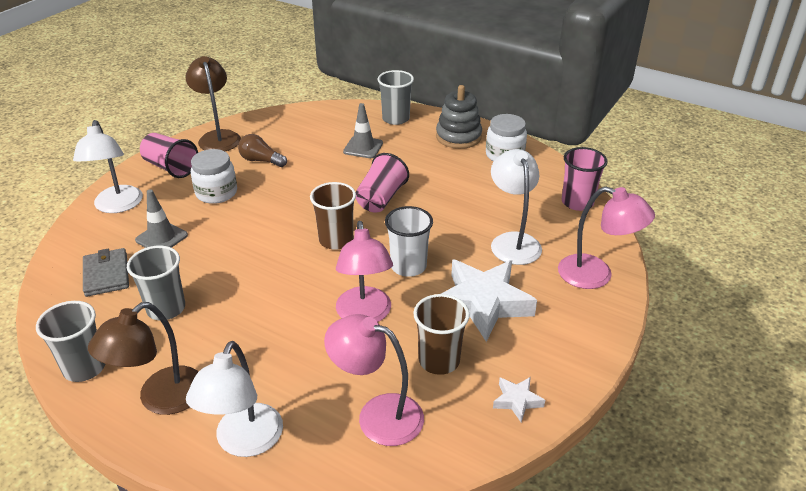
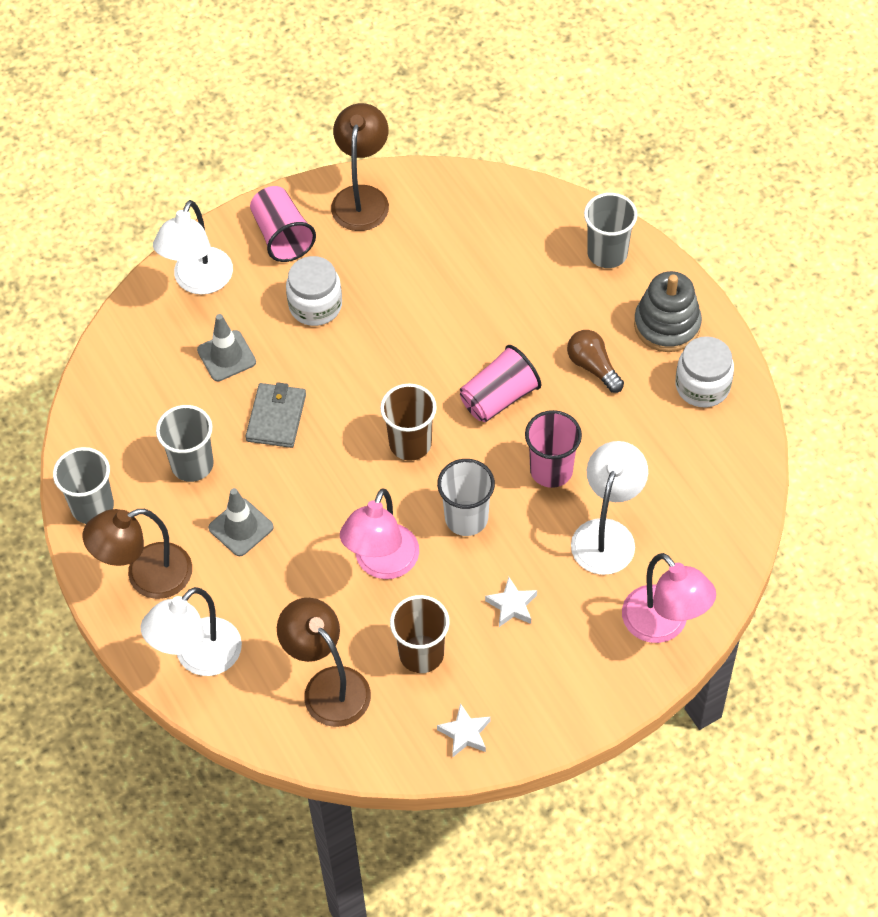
camera: 30 degrees right, 20 degrees up
(106, 275) = (151, 389): grey wallet -> grey wallet (276, 417)
(261, 160) = (393, 267): brown light bulb -> brown light bulb (593, 367)
(363, 147) = (531, 295): grey traffic cone -> grey traffic cone (241, 527)
(377, 415) = (328, 686): pink lamp -> brown lamp
(483, 304) = (512, 605): white star -> white star, size x0.45
(577, 202) = (731, 508): pink cup -> pink cup (551, 470)

